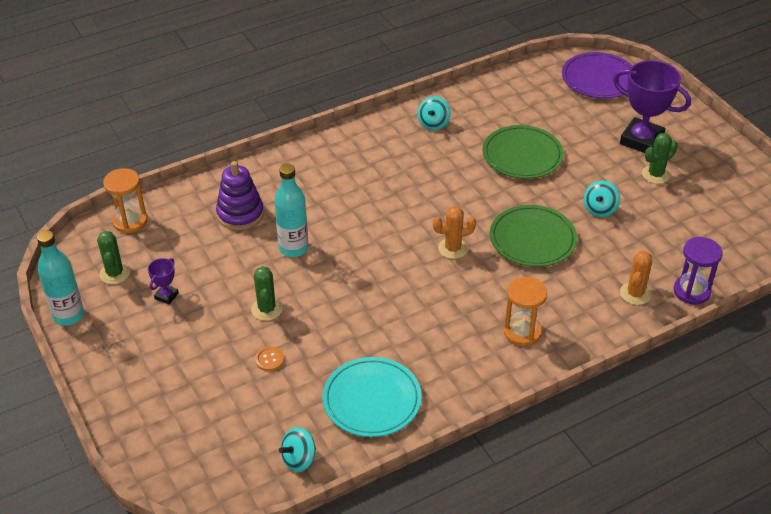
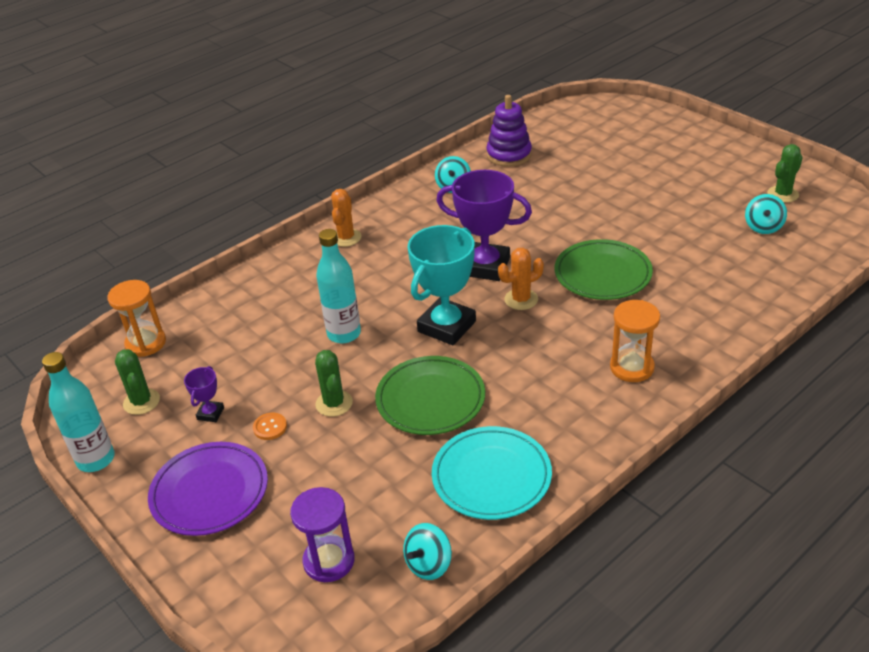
camera: 10 degrees left, 5 degrees down
(240, 214) = (272, 311): purple stacking toy -> purple stacking toy (509, 155)
(269, 359) = (355, 457): orange button -> orange button (270, 427)
(381, 260) = (446, 326): none -> turquoise trophy
(522, 155) = (557, 198): green plate -> green plate (430, 399)
(598, 79) = (605, 118): purple plate -> purple plate (209, 492)
(600, 209) = (660, 232): turquoise spinning top -> turquoise spinning top (763, 227)
(635, 294) = (734, 305): orange cactus -> orange cactus (346, 238)
(641, 140) = (672, 163): purple trophy -> purple trophy (485, 266)
(655, 175) = (701, 191): green cactus -> green cactus (782, 194)
(691, 291) = (792, 290): purple hourglass -> purple hourglass (329, 561)

